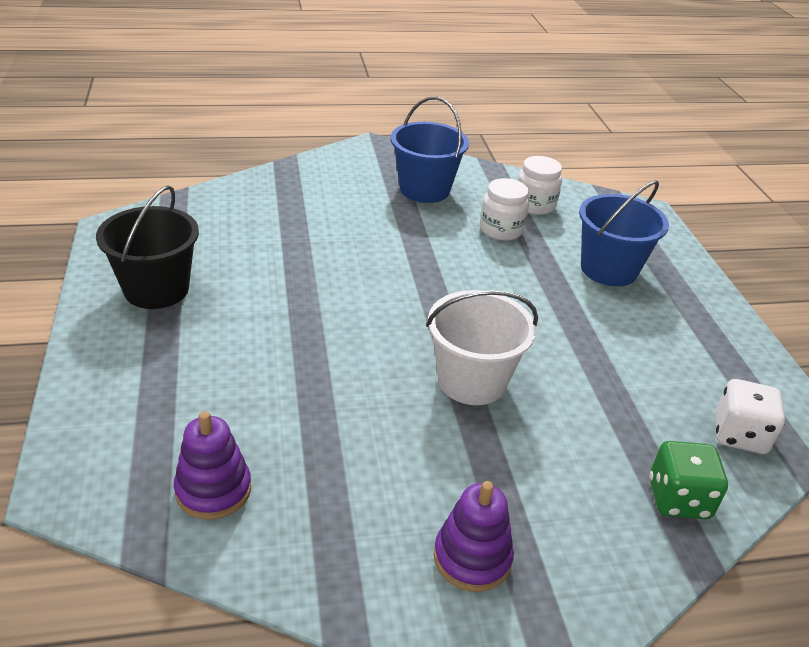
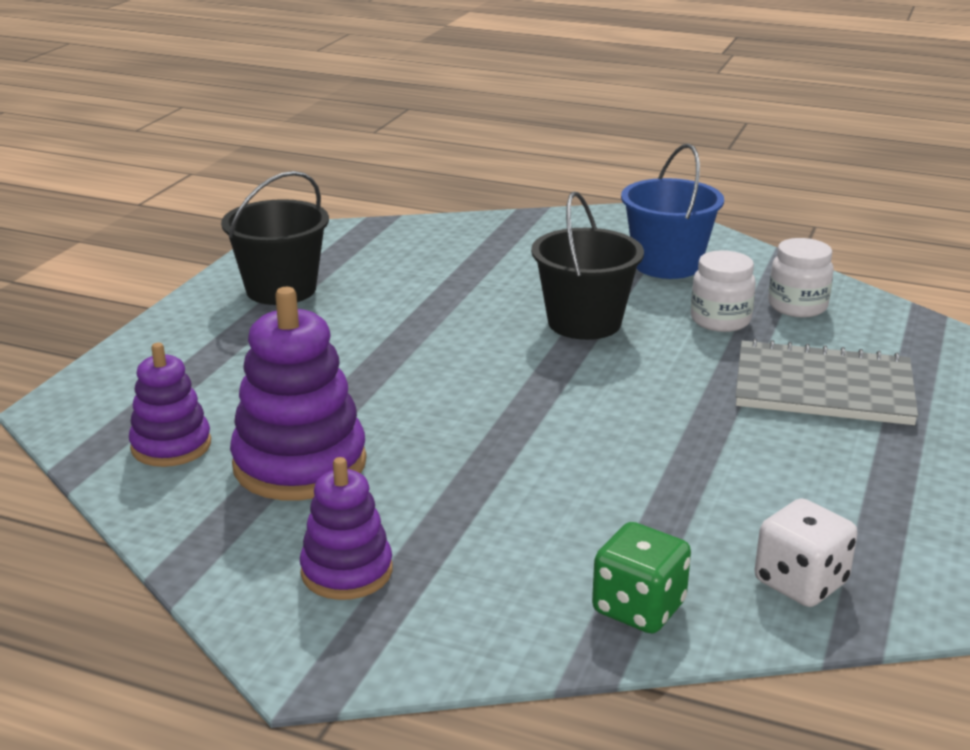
camera: 35 degrees right, 10 degrees down
(339, 466) = (300, 464): none -> purple stacking toy
(418, 257) = (584, 322): none -> black bucket
(472, 380) = (517, 440): white bucket -> none
(608, 269) = (823, 387): blue bucket -> grey notebook

